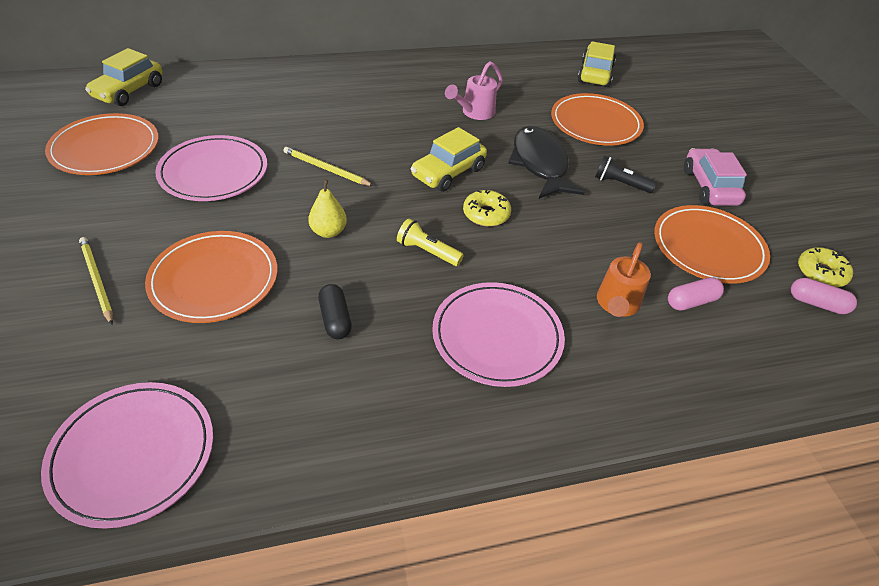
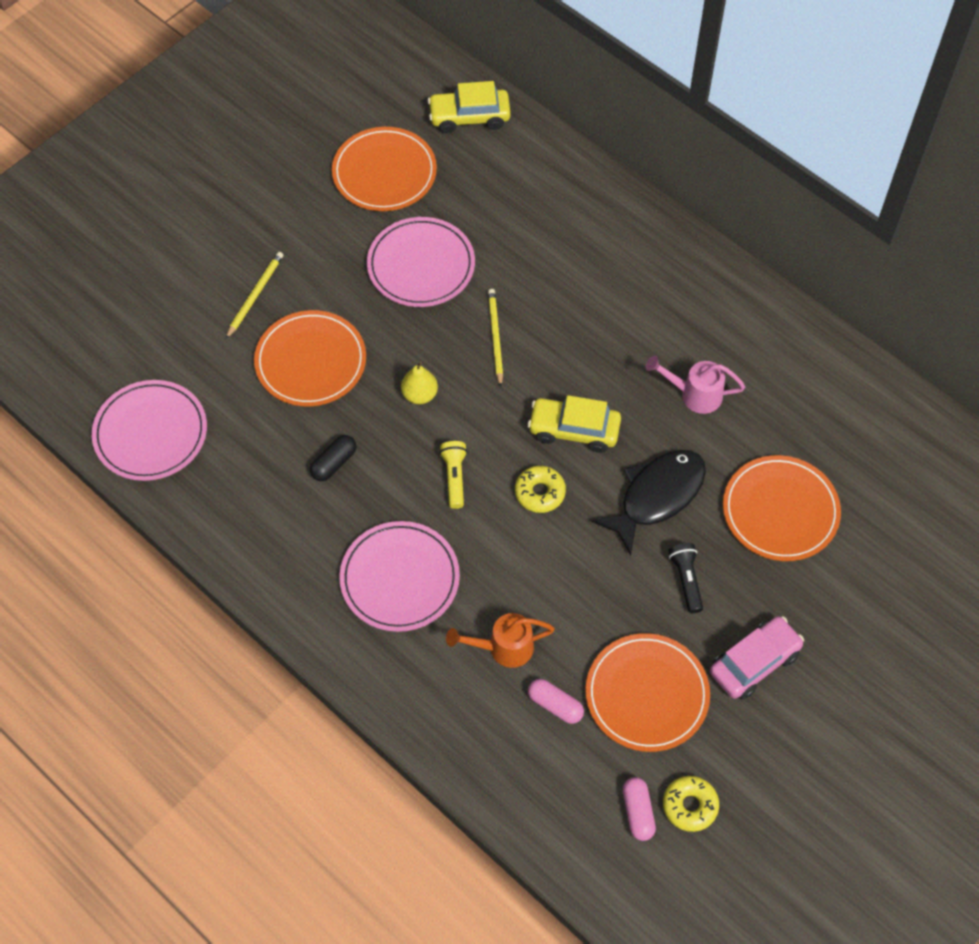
camera: 60 degrees right, 15 degrees up
(595, 74) = (892, 463): yellow car -> none

